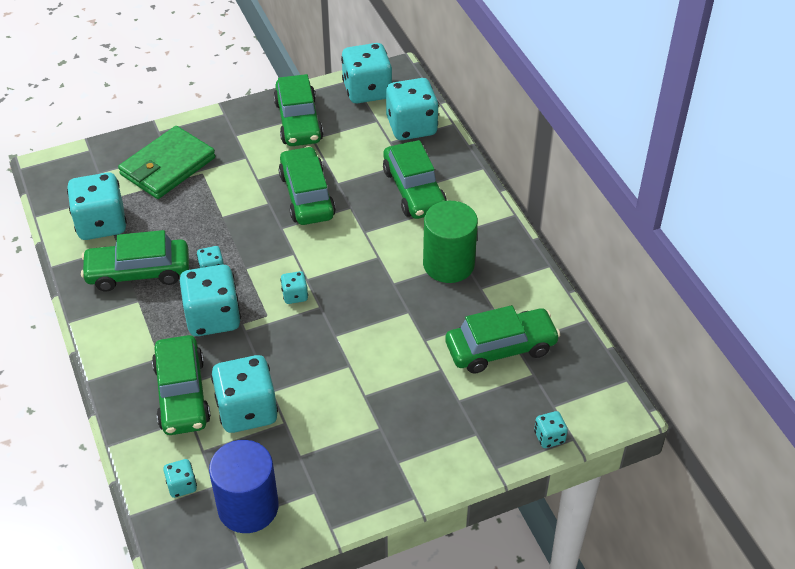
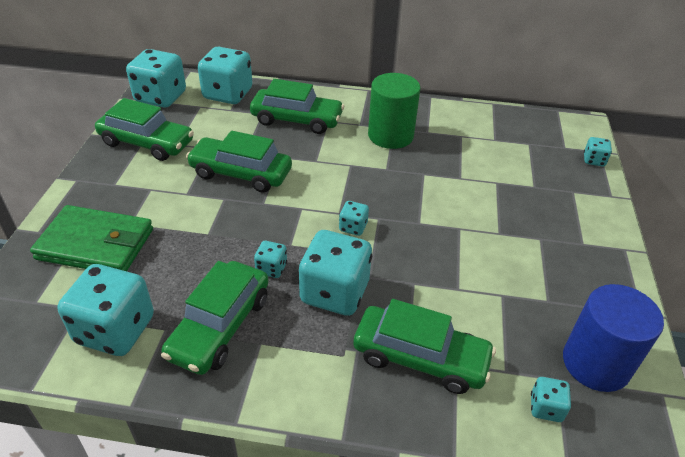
camera: 60 degrees left, 5 degrees down
(167, 166) = (96, 244): green wallet -> green wallet turned 60 degrees counterclockwise
(247, 410) = (472, 315): turquoise dice -> none
(501, 348) = (494, 147): green car -> none

